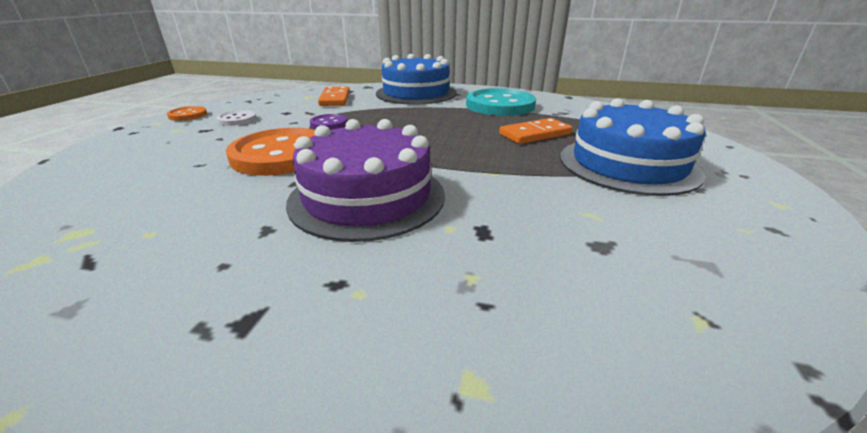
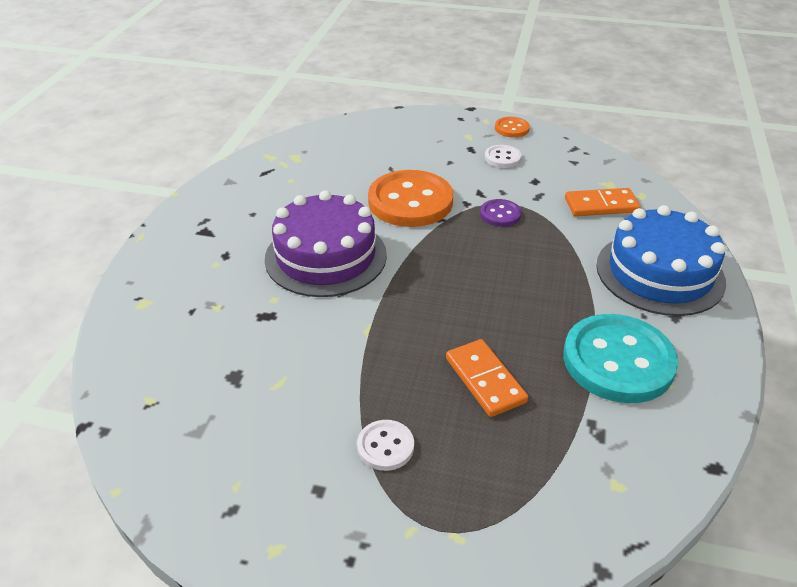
camera: 90 degrees right, 10 degrees up
(628, 164) = (385, 446): blue cake -> white button

